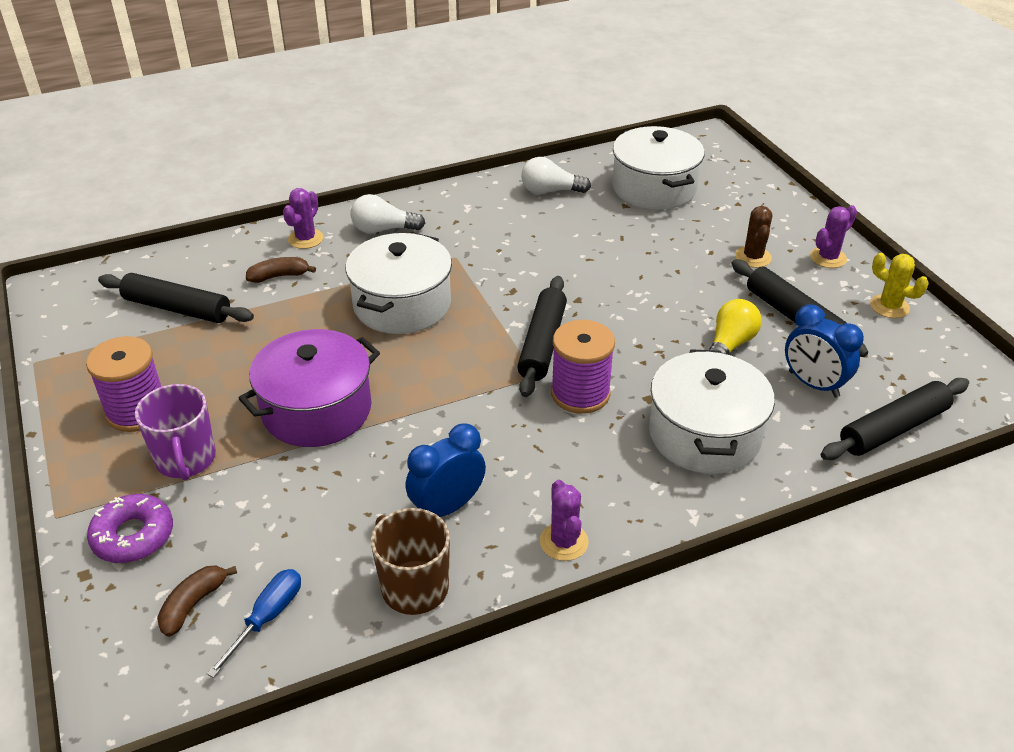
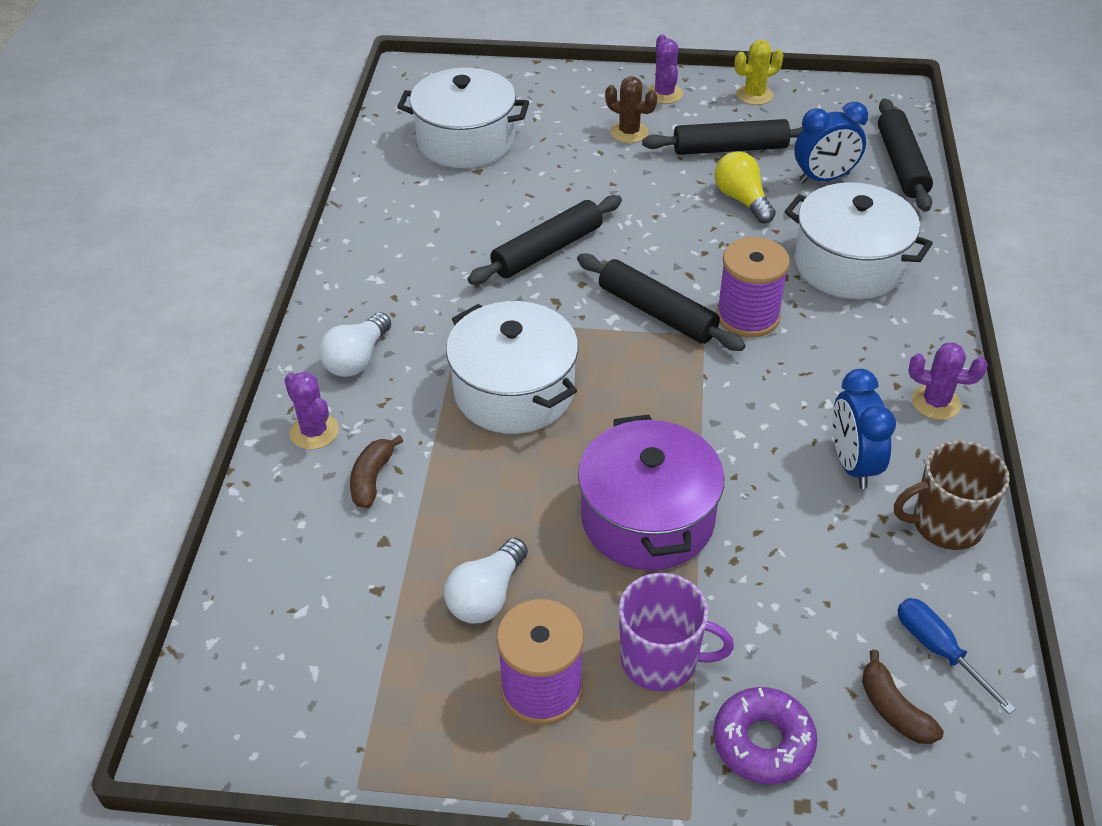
camera: 60 degrees left, 5 degrees up
(177, 308) = (359, 597): black rolling pin -> black rolling pin (547, 250)
(550, 191) = (404, 208): white light bulb -> white light bulb (487, 596)

